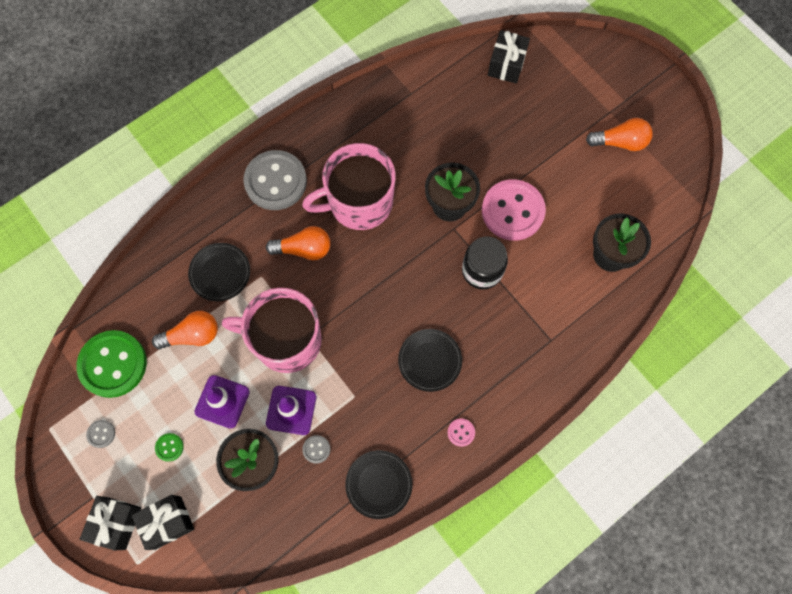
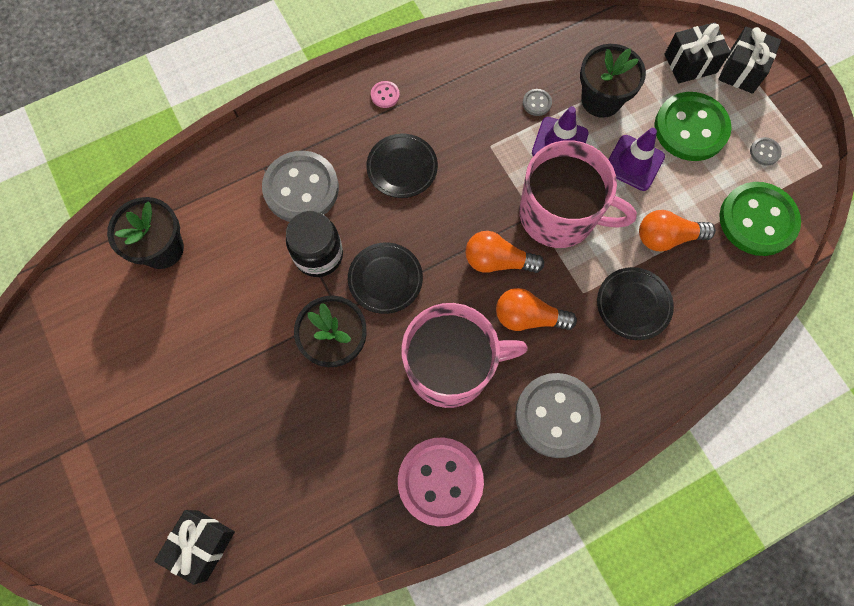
camera: 170 degrees left, 0 degrees up
(169, 447) = (690, 128): green button -> green button, size x2.49
(379, 484) = (477, 63): black plate -> black plate (385, 279)
(512, 211) = (260, 322): pink button -> pink button (440, 481)
(513, 326) = (301, 188): none -> grey button
(620, 142) = (91, 392): orange light bulb -> orange light bulb (497, 261)

